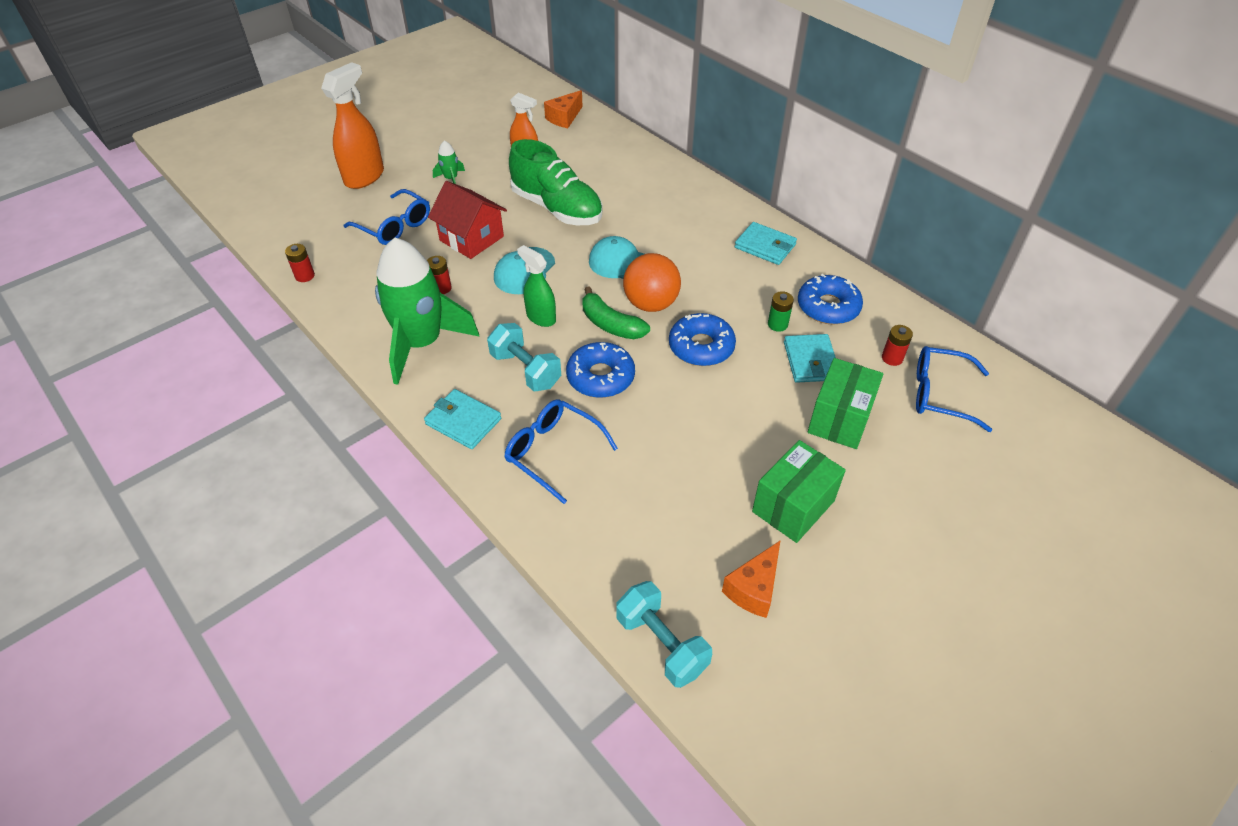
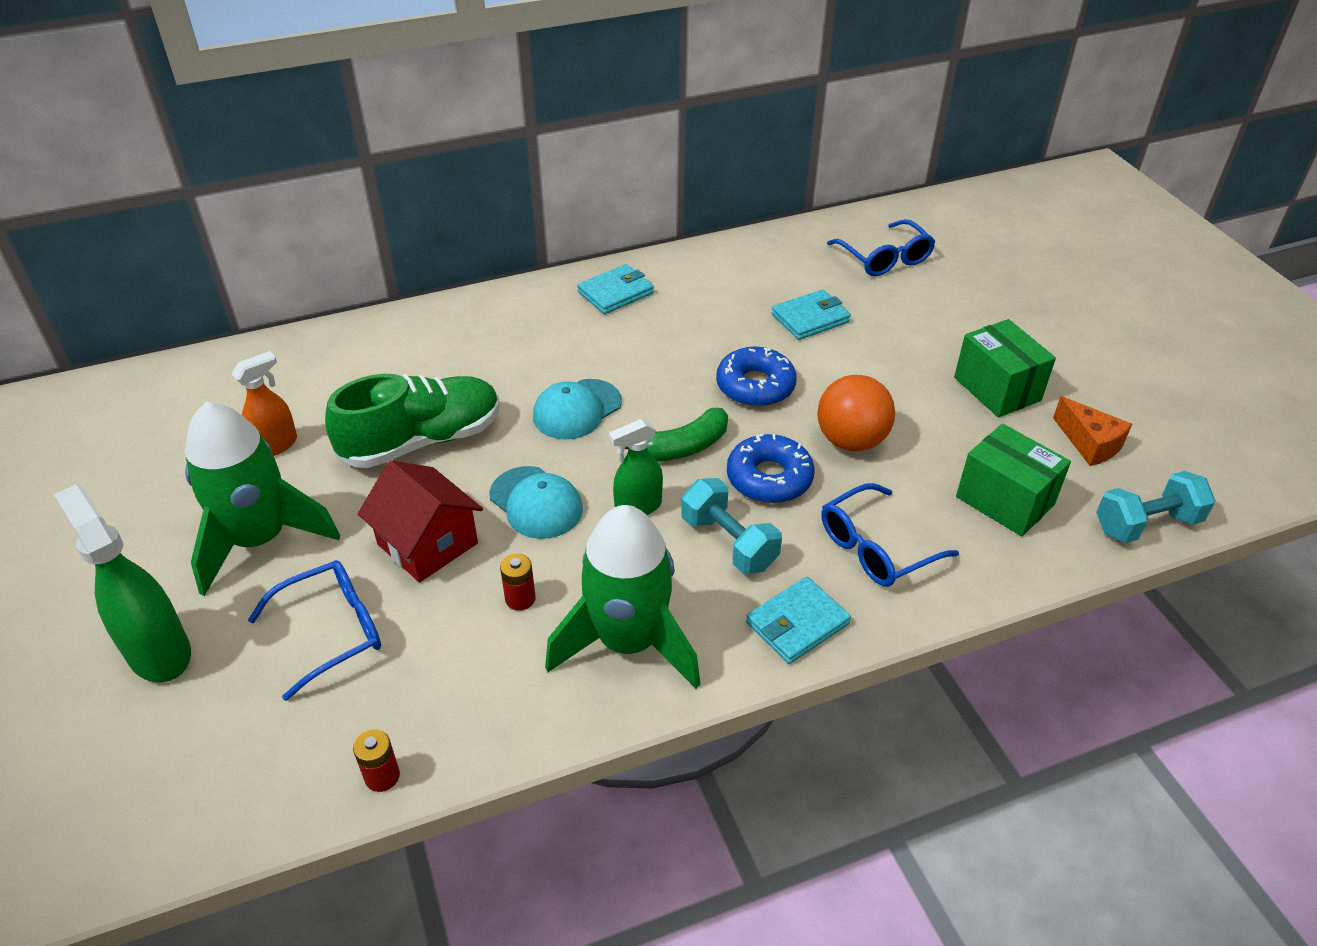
camera: 70 degrees left, 5 degrees down
(364, 177) = (158, 652): orange spray bottle -> green spray bottle
(451, 179) = (259, 539): green rocket -> green rocket, size x2.50
(471, 238) = (427, 543): red house -> red house turned 75 degrees clockwise
(526, 370) = (729, 542): turquoise dumbbell -> turquoise dumbbell turned 75 degrees clockwise
(564, 118) = (211, 384): orange cheese -> none
(651, 304) = (664, 405): orange ball -> orange ball (851, 441)
(777, 324) = (746, 323): green battery -> none
(810, 361) = (810, 318): turquoise wallet -> turquoise wallet turned 45 degrees counterclockwise
(828, 307) = (737, 282): blue donut -> none
(839, 419) = (896, 326): green box -> green box (1004, 501)
(892, 358) = (828, 268): red battery -> none
(939, 394) = (885, 259): blue glasses -> blue glasses turned 60 degrees counterclockwise

